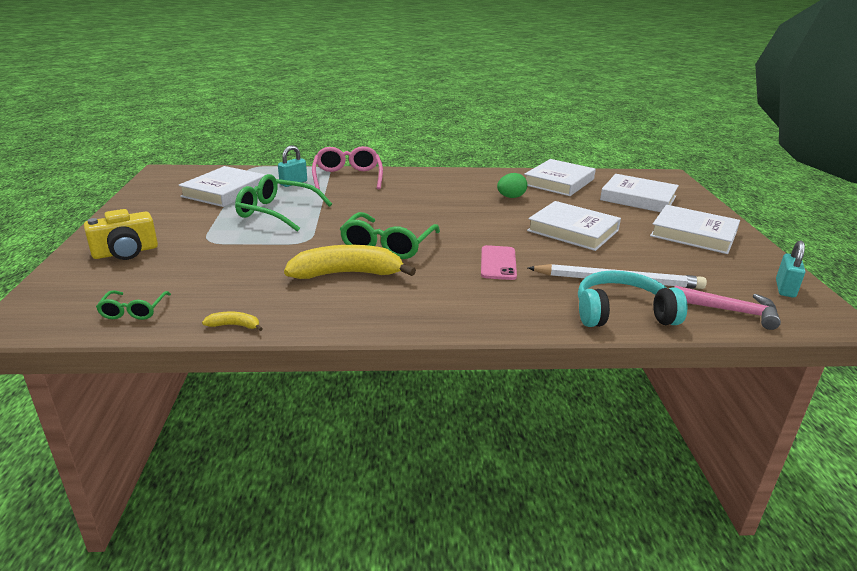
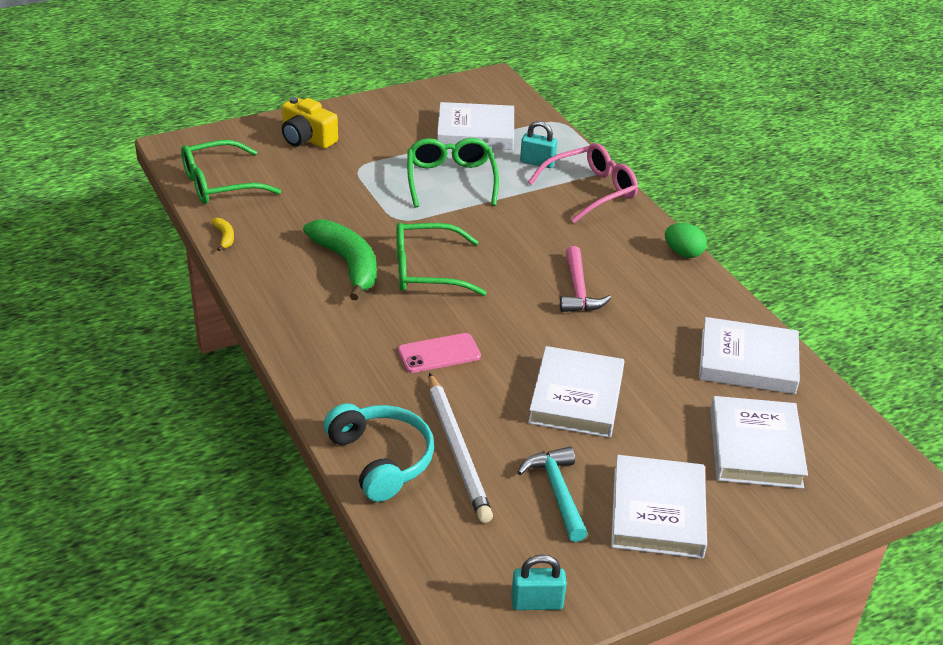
camera: 65 degrees right, 10 degrees up
(133, 311) = (218, 184): green glasses -> green glasses, size x1.85
(347, 274) = (347, 264): yellow banana -> green banana
(511, 197) = (644, 328): green egg -> green egg (683, 253)
(671, 258) = (557, 492): none -> turquoise hammer
(730, 311) = (439, 548): pink hammer -> pink hammer (578, 290)

